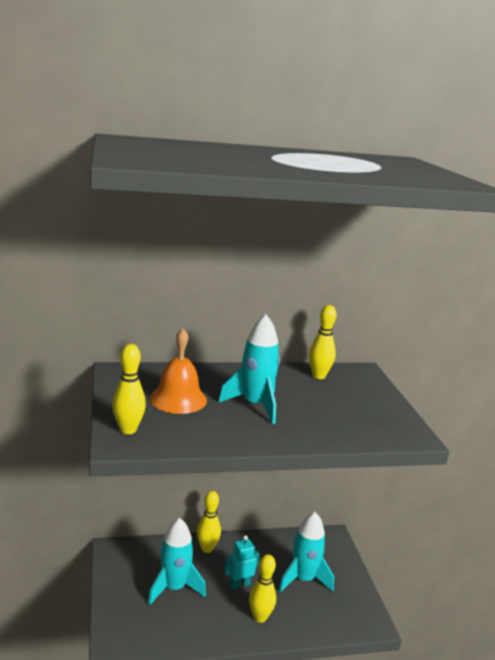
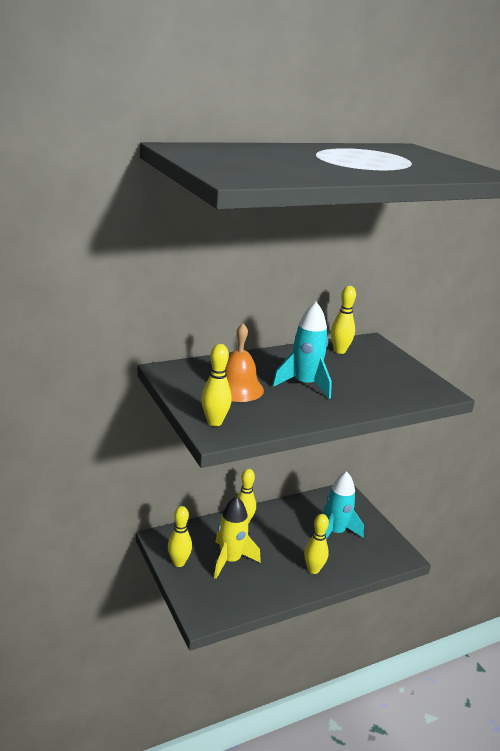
camera: 15 degrees left, 5 degrees up
(119, 579) = (179, 563): none -> yellow bowling pin
(174, 588) = (230, 560): turquoise rocket -> yellow rocket
(239, 584) = (284, 547): turquoise robot -> none

